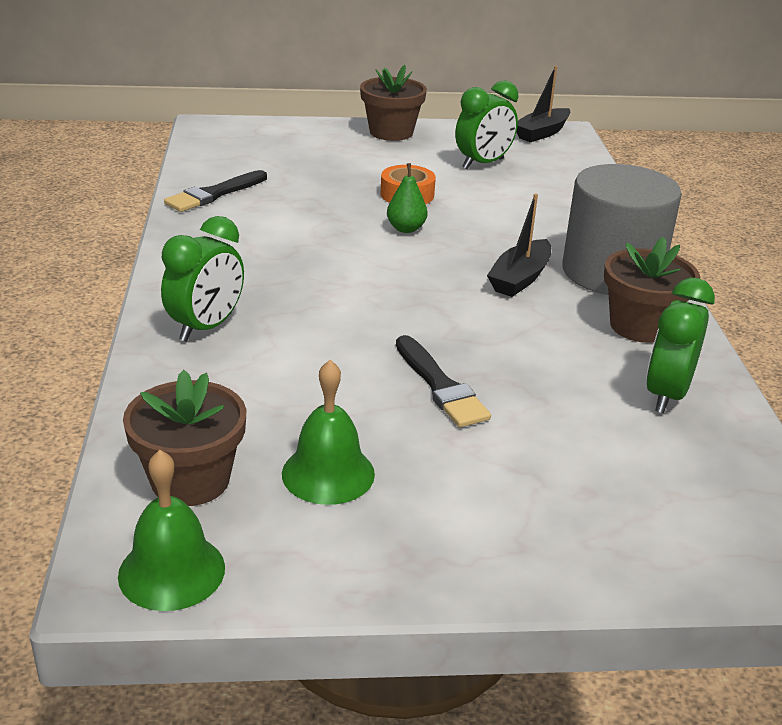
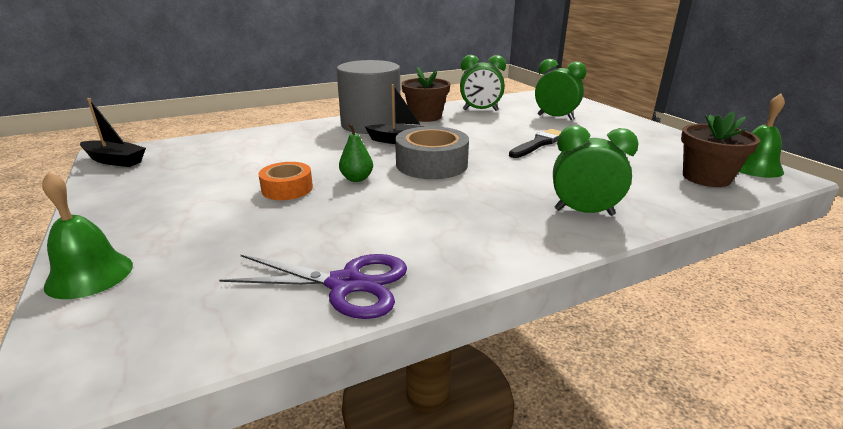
camera: 110 degrees left, 5 degrees down
(214, 194) = (345, 284): black brush -> purple scissors
(328, 473) = (641, 153): green bell -> green bell (89, 275)
(391, 132) = (108, 223): brown flower pot -> none
(417, 278) = (431, 164): none -> grey tape
(483, 164) = (201, 172): green clock -> green clock (555, 117)

